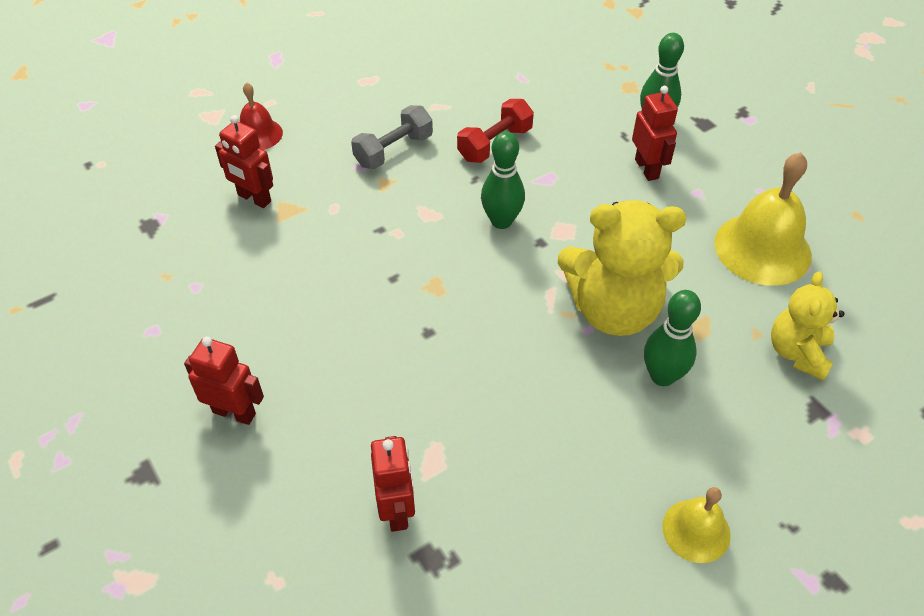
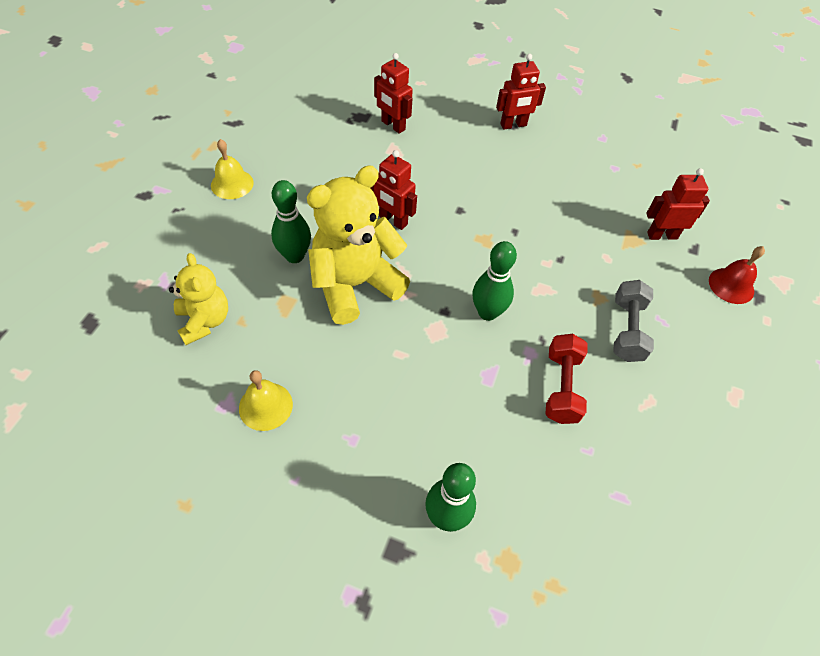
camera: 140 degrees right, 5 degrees up
(647, 169) = (414, 441): red robot -> red robot (393, 220)
(762, 248) = (265, 406): yellow bell -> yellow bell, size x0.56

